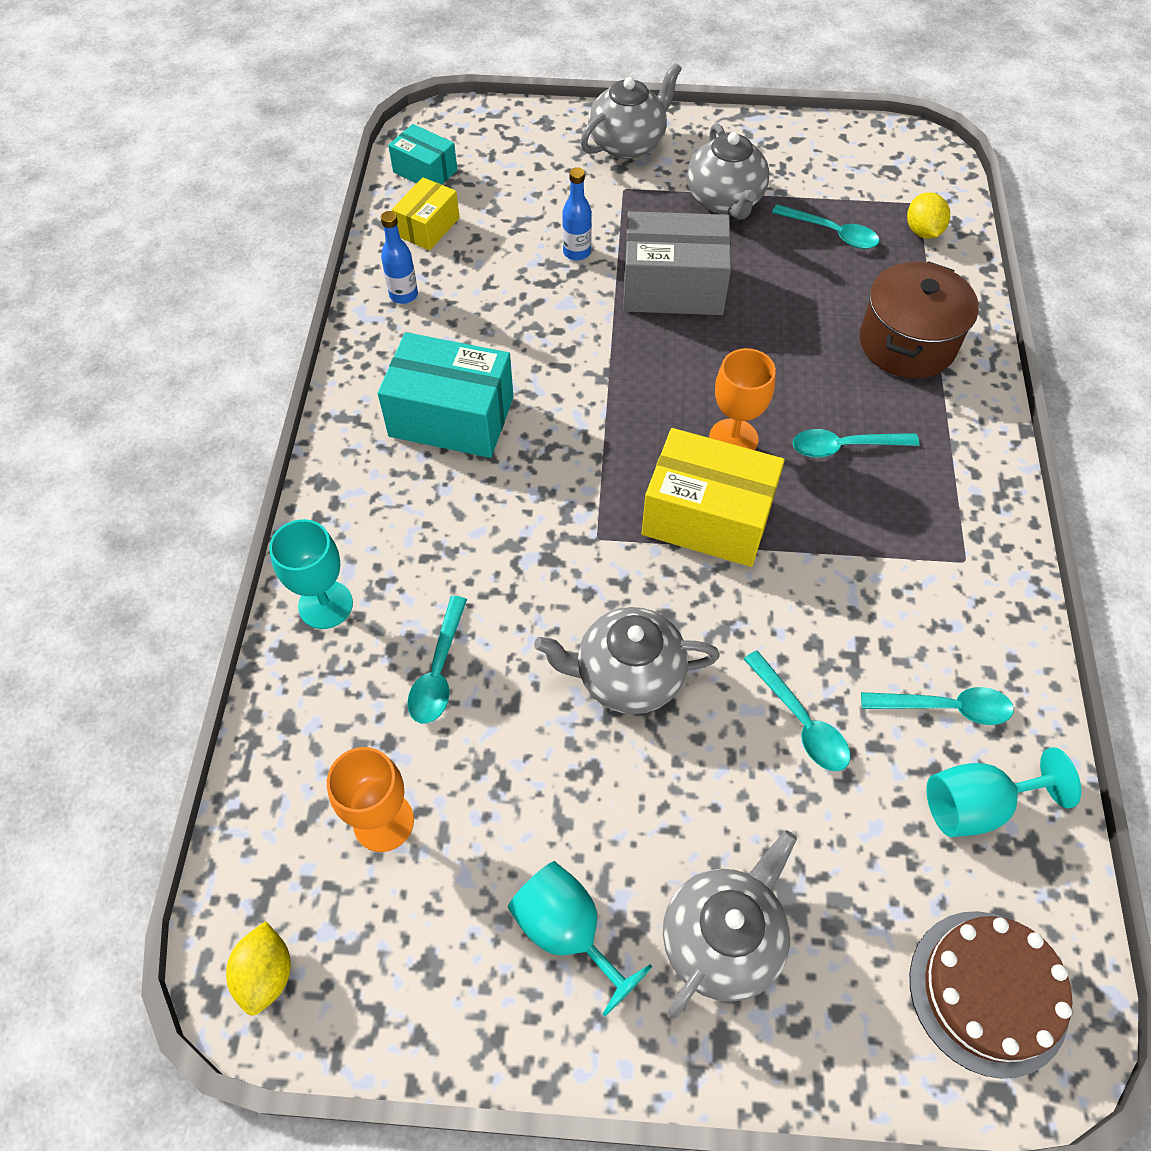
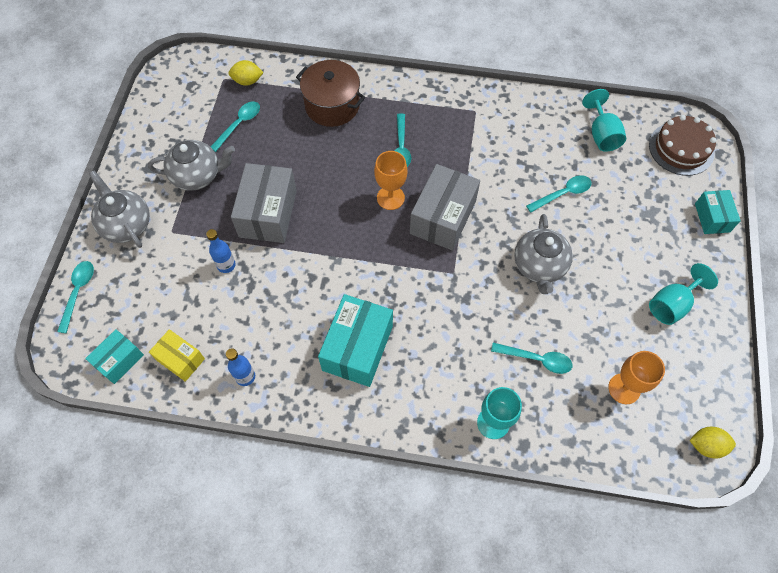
camera: 85 degrees left, 5 degrees up
(707, 517) = (443, 217): yellow box -> grey box
(722, 938) = (669, 241): grey teapot -> none
(803, 1050) = (712, 218): none -> turquoise box
(945, 708) = (554, 135): turquoise spoon -> turquoise spoon (78, 292)

